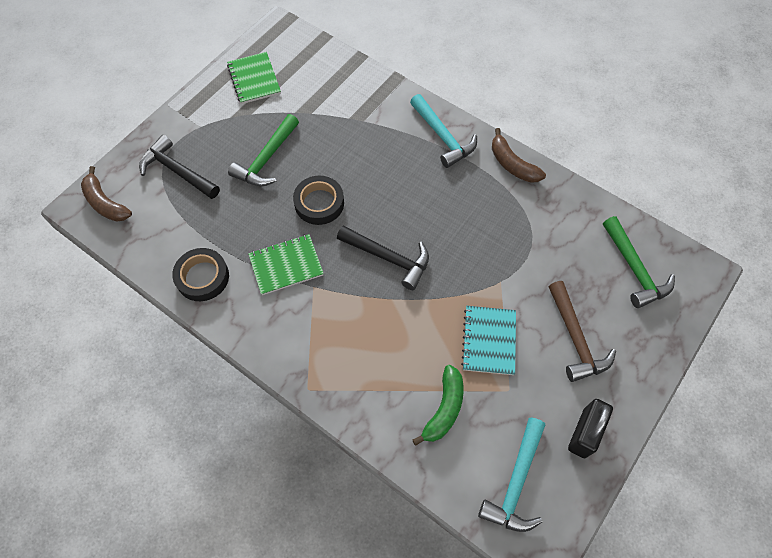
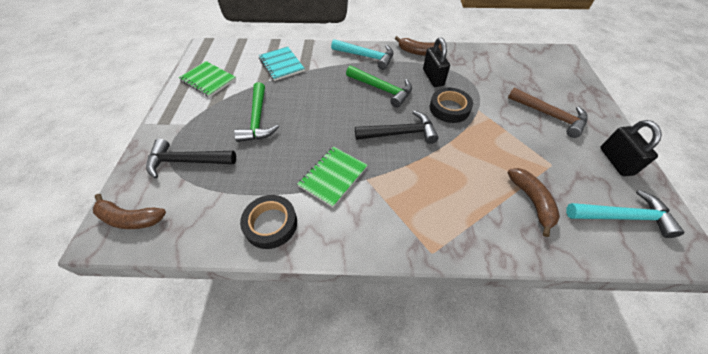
camera: 35 degrees left, 10 degrees down
(319, 203) = (321, 126): black tape -> black tape (449, 108)
(444, 409) = (532, 201): green banana -> brown banana
(489, 341) = (509, 144): turquoise notebook -> turquoise notebook (281, 65)
(492, 210) = (433, 77): none -> black padlock
(516, 482) = (622, 217): turquoise hammer -> turquoise hammer turned 75 degrees counterclockwise
(634, 269) = (534, 68): green hammer -> green hammer (382, 89)

